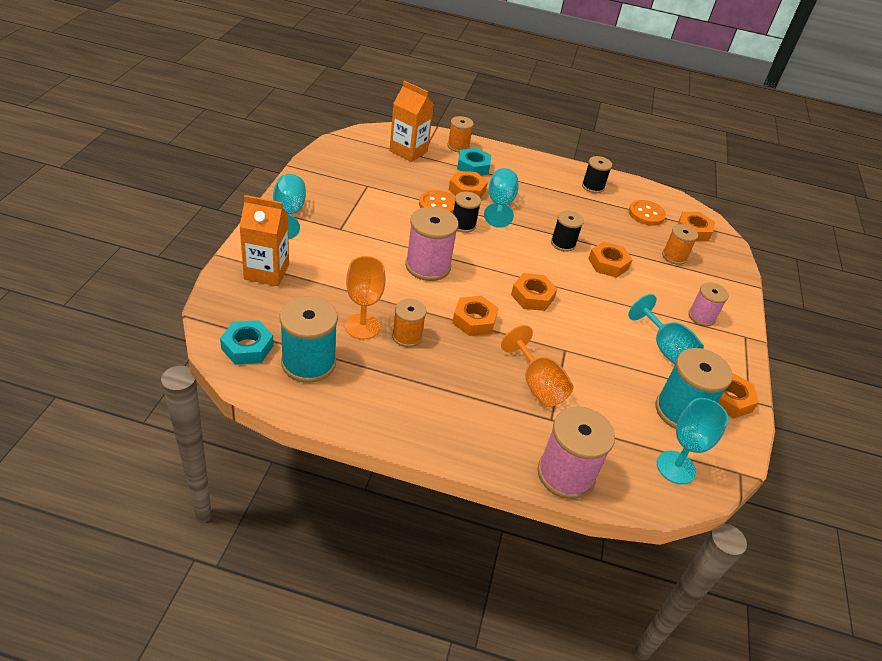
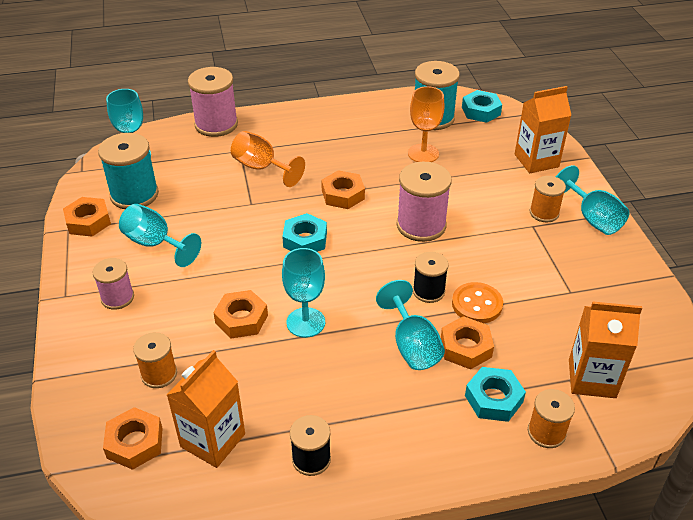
camera: 160 degrees right, 0 degrees up
(407, 336) = (385, 160): orange spool -> orange spool (544, 213)
(532, 296) = (305, 240): orange nut -> turquoise nut
(563, 243) = (305, 322): black spool -> turquoise goblet
(646, 214) = (213, 440): orange button -> orange carton

